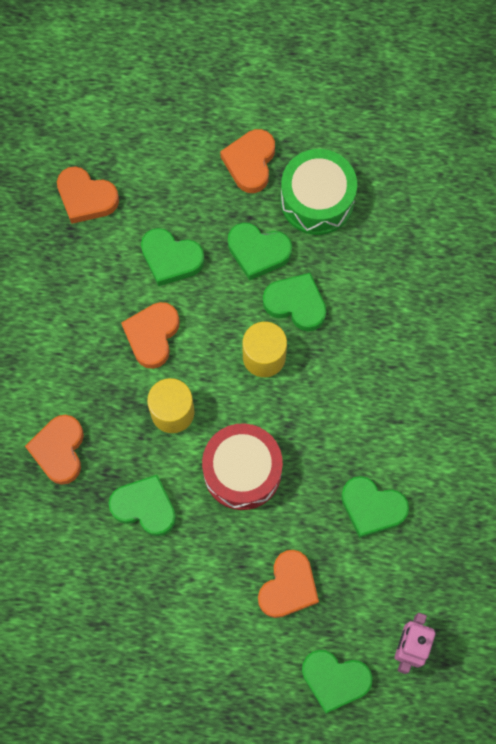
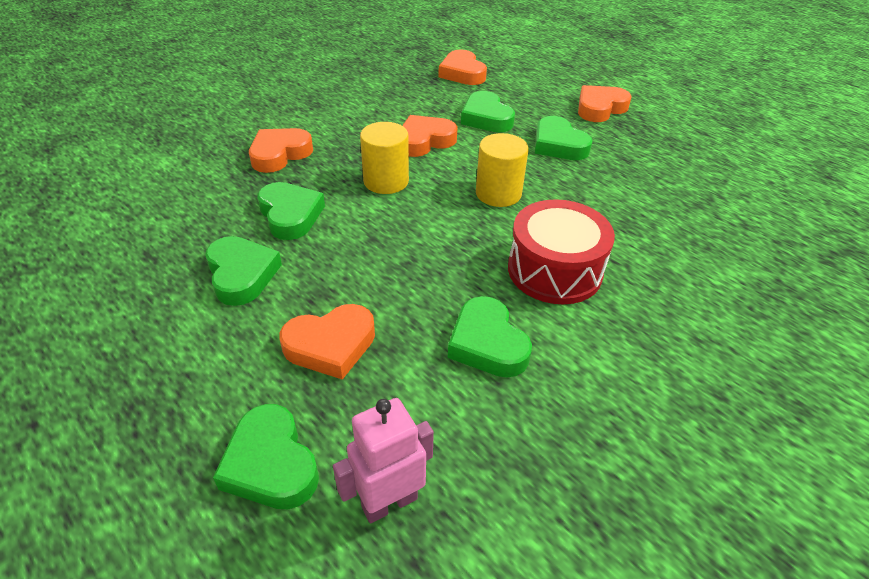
camera: 40 degrees right, 30 degrees down
(242, 471) = (395, 243): red drum -> red drum (554, 270)
(296, 304) = (560, 182): green heart -> green heart (241, 274)
(317, 200) = (637, 145): green drum -> none

